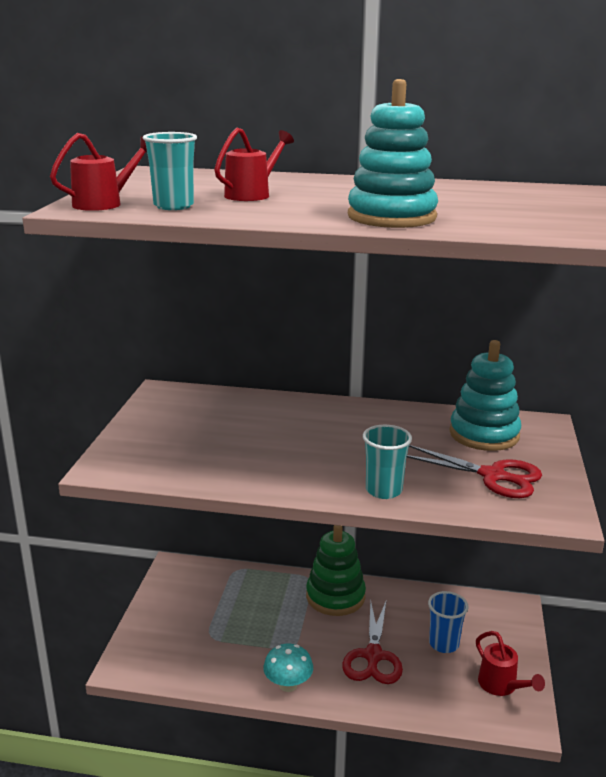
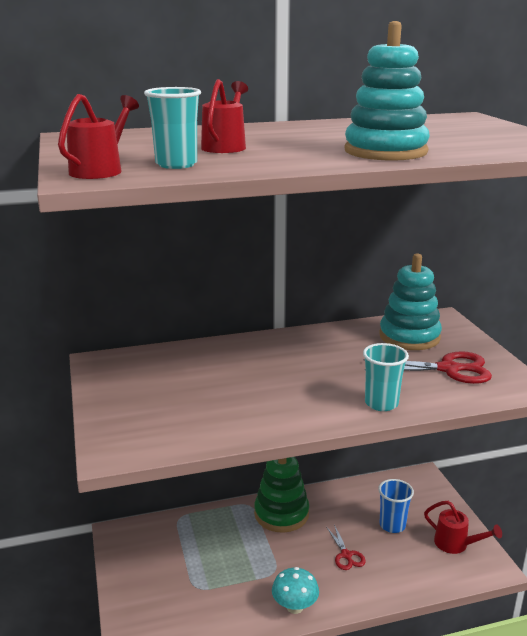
camera: 25 degrees left, 0 degrees up
(373, 656) = (346, 555): red scissors -> red scissors, size x0.57

